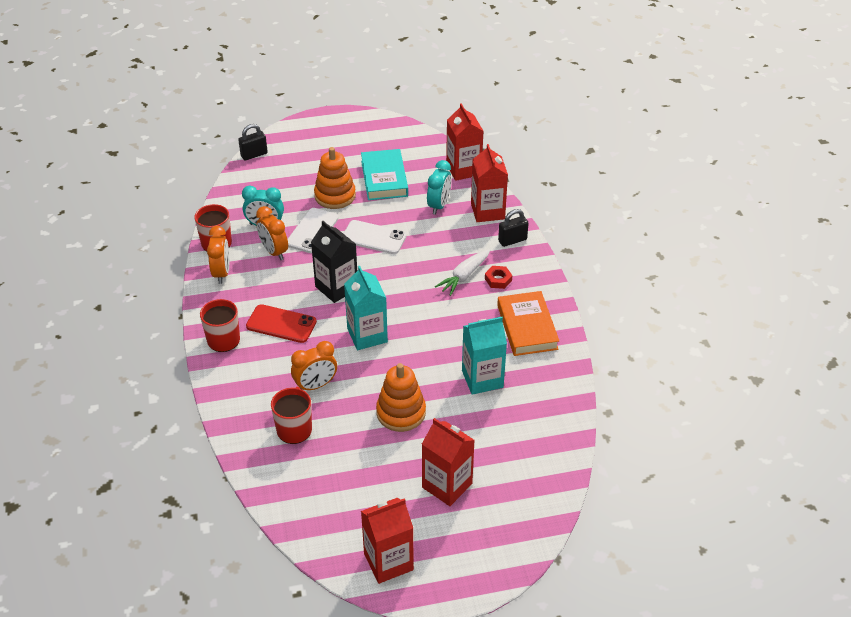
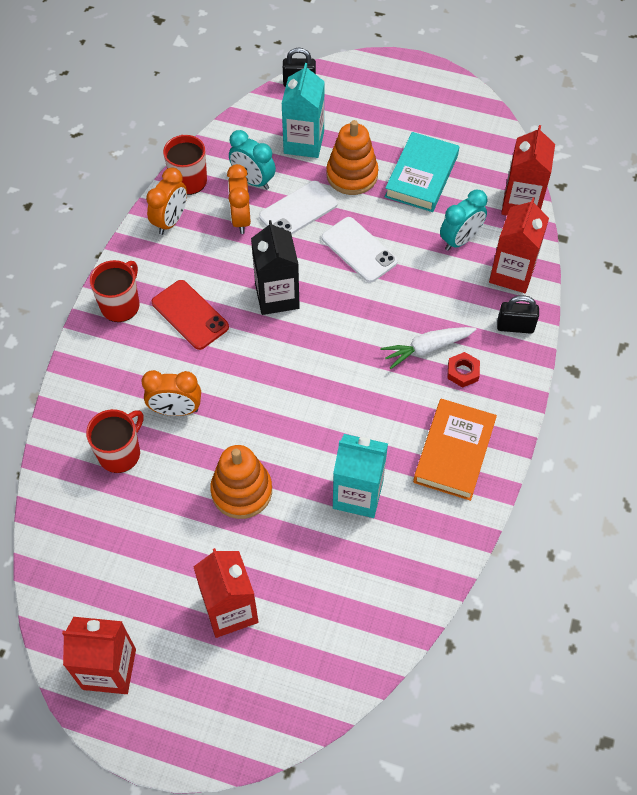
camera: 30 degrees right, 15 degrees up
(367, 335) = (270, 374): turquoise carton -> turquoise carton (304, 143)

